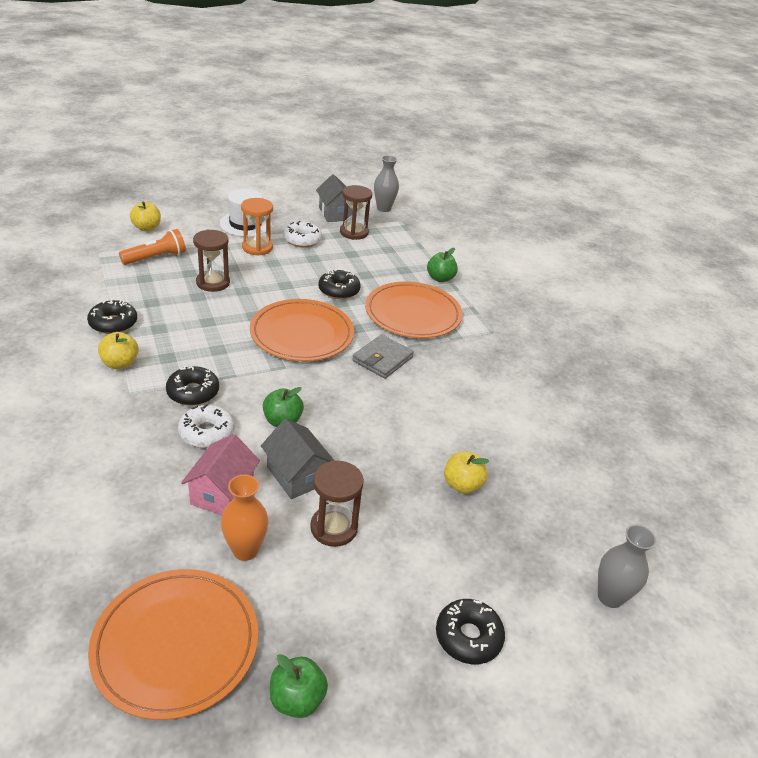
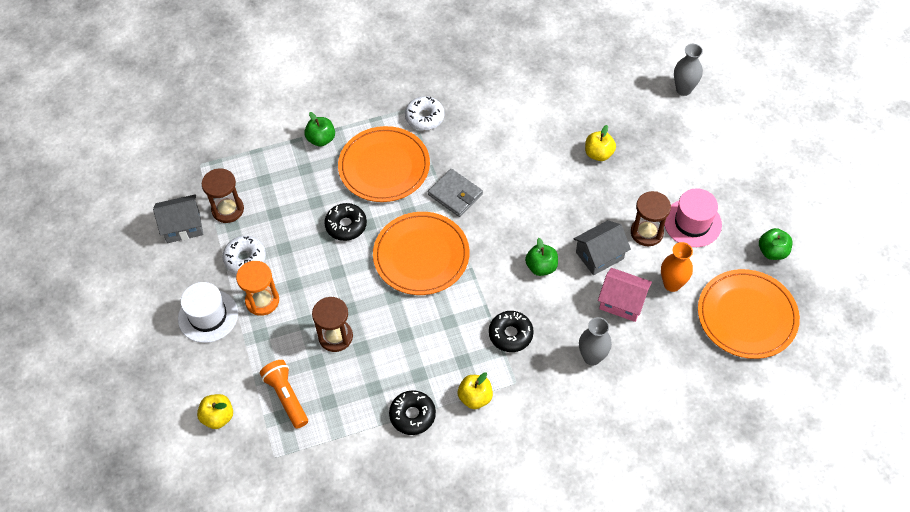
camera: 80 degrees left, 20 degrees up
(206, 433) = (559, 319): white donut -> white donut (424, 117)
(352, 585) = (692, 223): none -> pink hat
(383, 208) = (170, 179): grey vase -> grey vase (592, 357)
(468, 637) = (721, 165): black donut -> none

